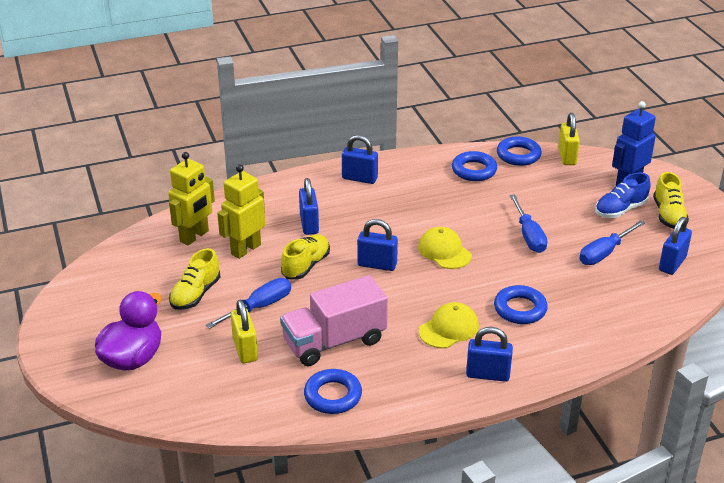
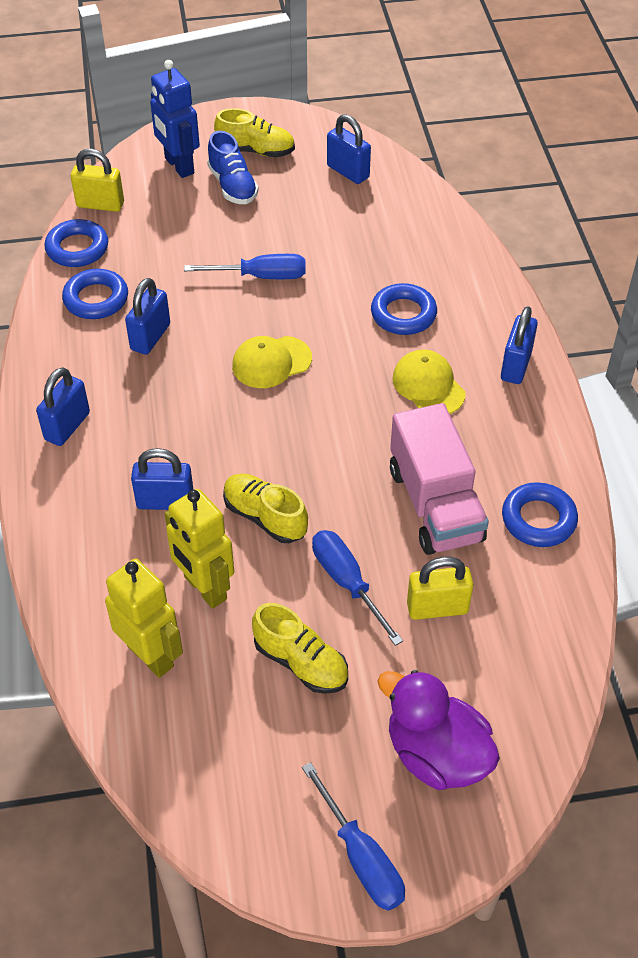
camera: 80 degrees left, 15 degrees up
(377, 265) = (283, 437): blue padlock -> blue padlock (150, 337)
(604, 253) = (314, 219): blue screwdriver -> blue screwdriver (361, 857)

